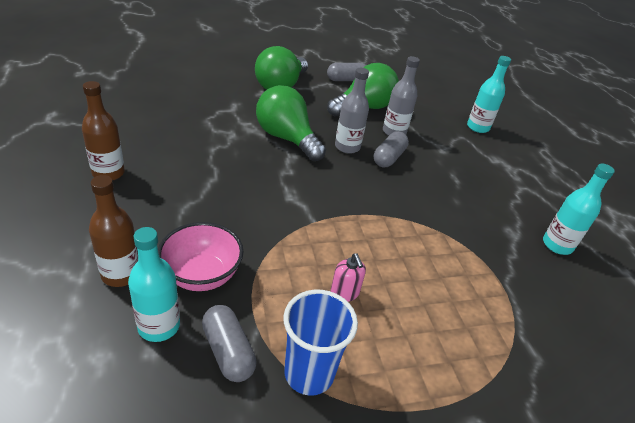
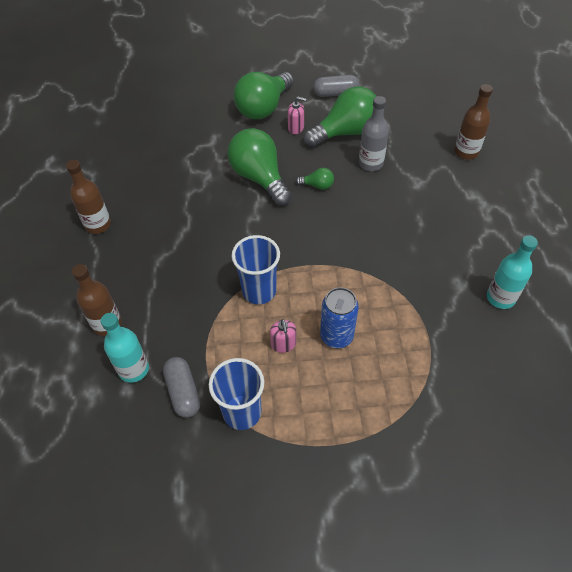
camera: 15 degrees right, 15 degrees up
(202, 275) = (169, 326): pink bowl -> none
(305, 239) = (259, 291): none -> blue cup
(315, 102) = (296, 128): none -> pink soap dispenser
(347, 147) = (317, 185): grey bottle -> green light bulb
(388, 157) = (357, 197): grey capsule -> none
(403, 283) = (336, 336): none -> blue can
(478, 127) = (466, 152): turquoise bottle -> brown bottle

